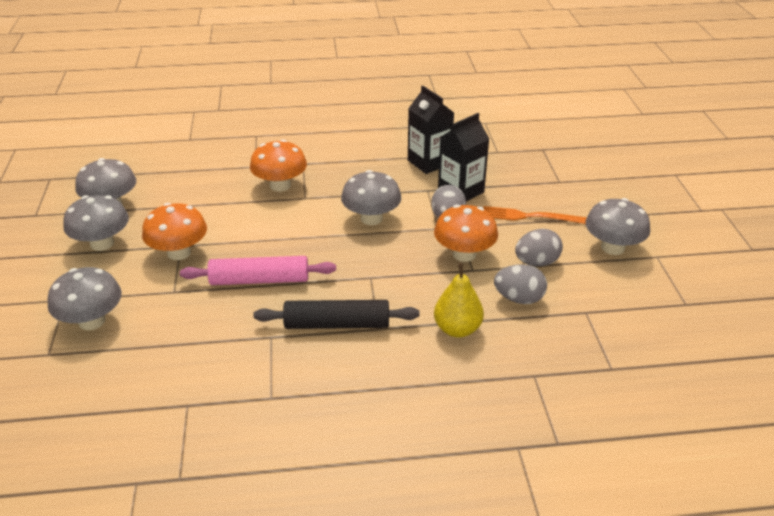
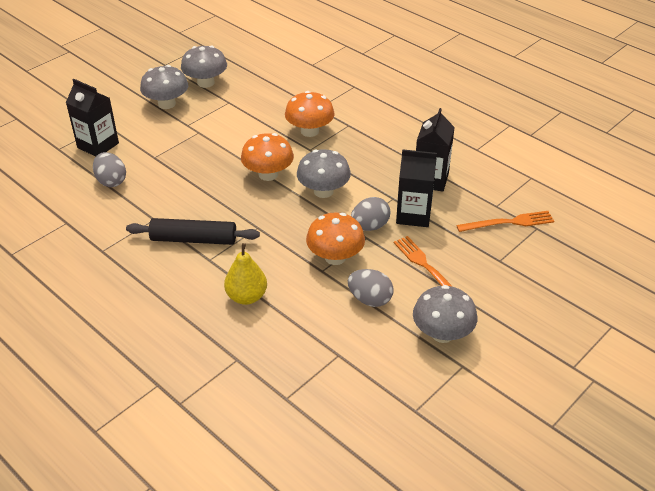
camera: 50 degrees right, 5 degrees up
(92, 321) = (98, 145): grey mushroom -> black carton
(179, 253) = (191, 136): orange mushroom -> orange mushroom (268, 174)
(259, 280) = (201, 183): pink rolling pin -> none
(337, 324) = (194, 239): black rolling pin -> black rolling pin turned 45 degrees counterclockwise
(519, 299) = (314, 311): grey egg -> grey egg (111, 181)
(522, 156) = (508, 222): none -> orange fork

